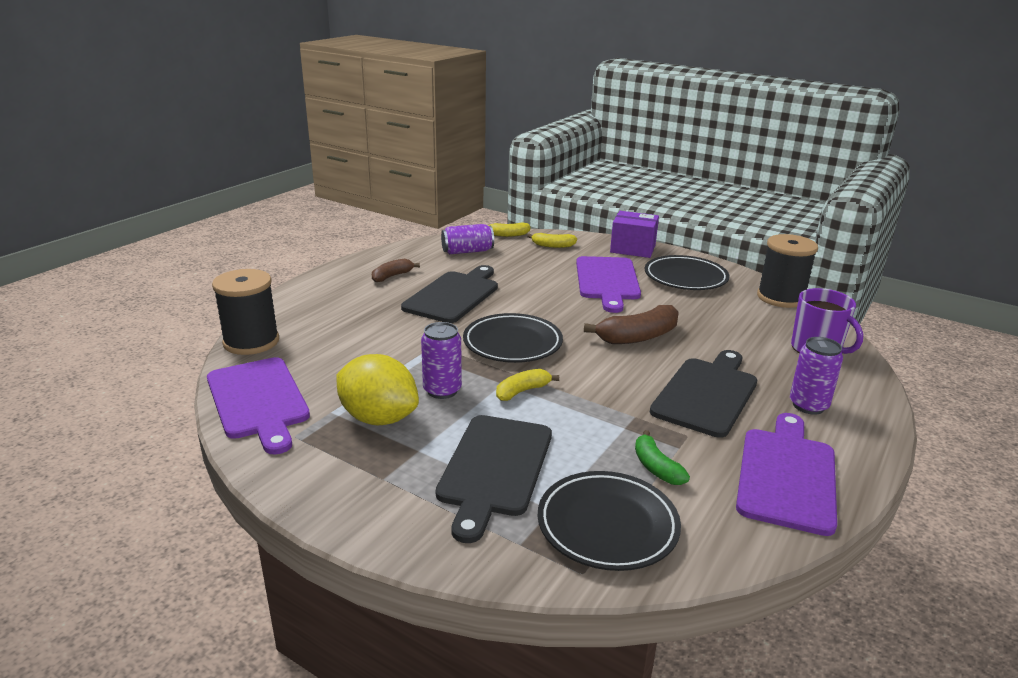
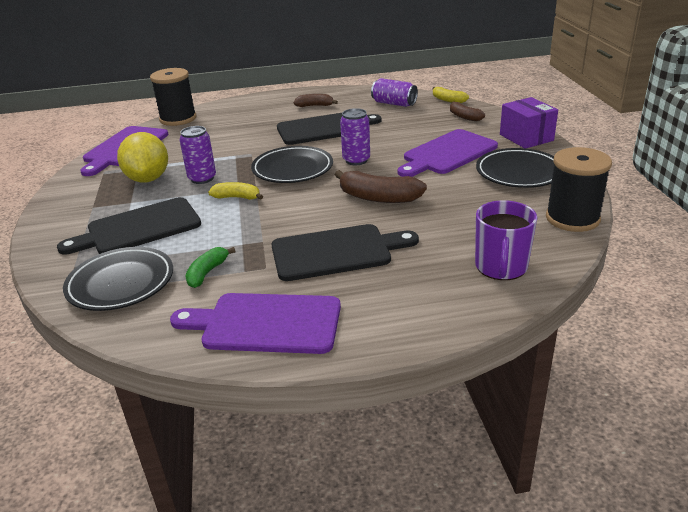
camera: 50 degrees right, 5 degrees up
(552, 246) = (464, 117): yellow banana -> brown banana
(787, 475) = (265, 323): purple cutting board -> purple cutting board turned 150 degrees counterclockwise
(808, 405) = (389, 296): purple can -> purple can (356, 160)

